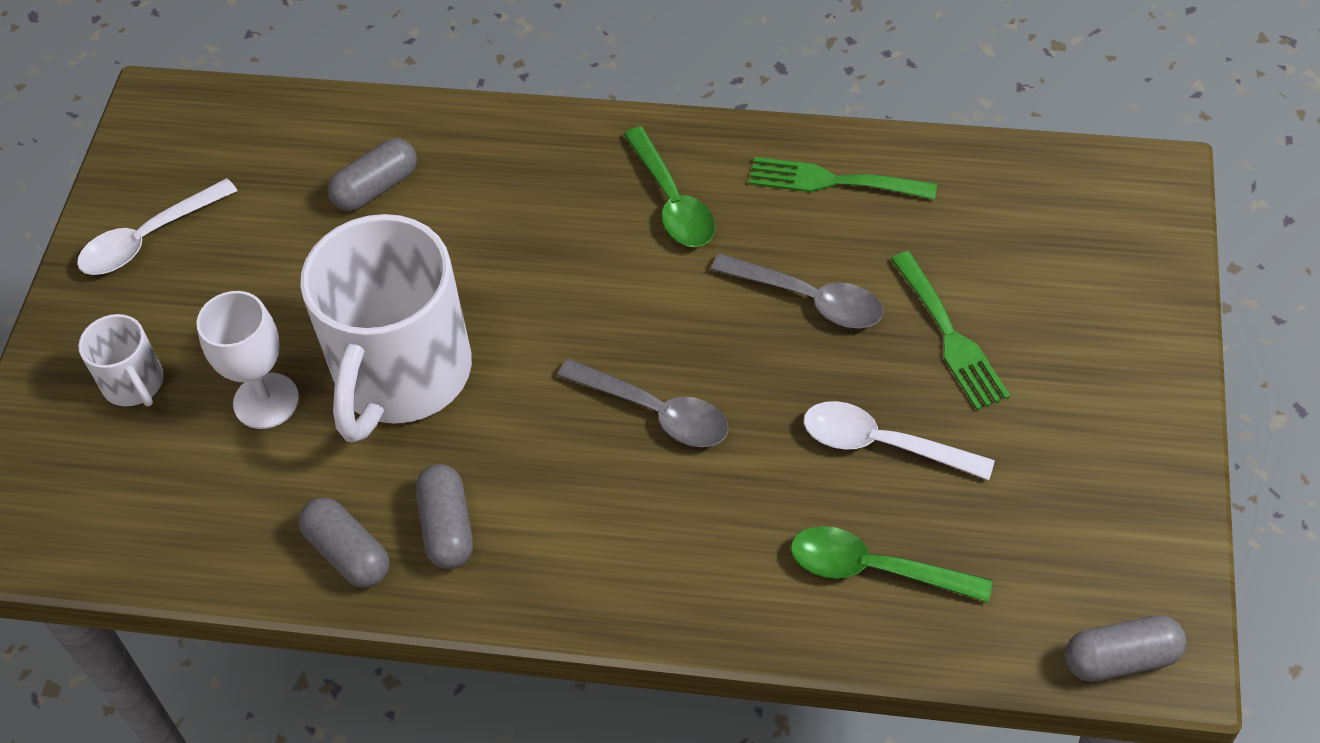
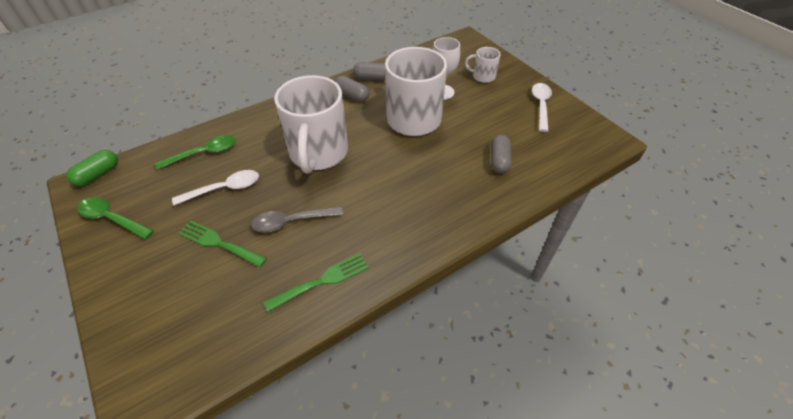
camera: 135 degrees right, 5 degrees down
(654, 412) = (318, 153): grey spoon -> white mug
(672, 201) = (385, 225): green spoon -> green spoon (112, 219)
(1120, 659) = (98, 174): grey capsule -> green capsule

